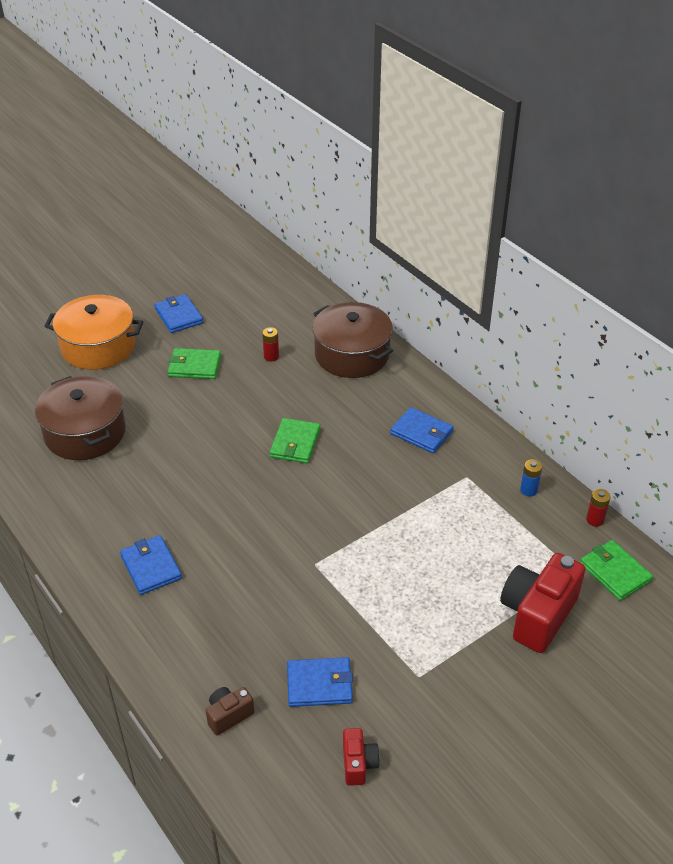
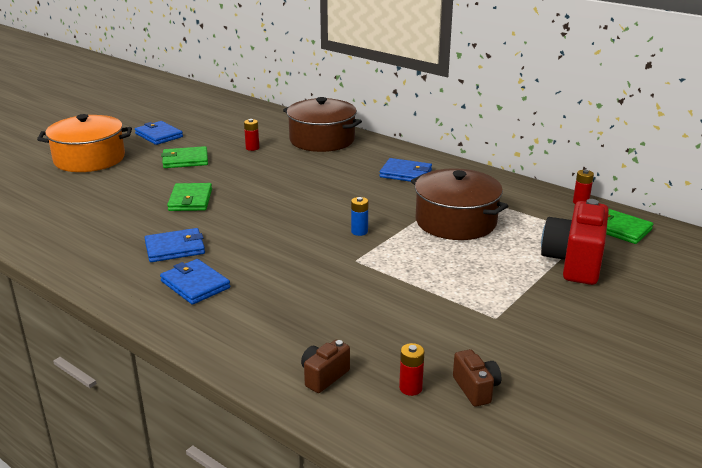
camera: 15 degrees left, 15 degrees down
(85, 433) = (94, 209): brown pot -> brown pot (455, 221)
(295, 443) = (298, 192): green wallet -> green wallet (190, 200)
(300, 748) = (410, 388): none -> red battery
(319, 684) = (404, 338): blue wallet -> blue wallet (175, 248)
(358, 764) = (476, 389): red camera -> brown camera
(528, 490) = (515, 193): blue battery -> blue battery (359, 231)

